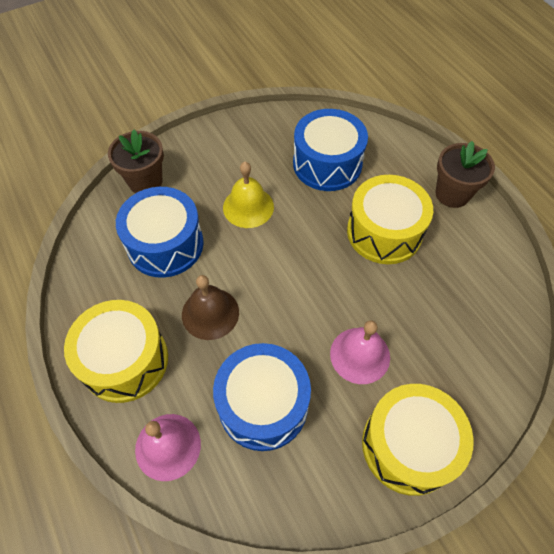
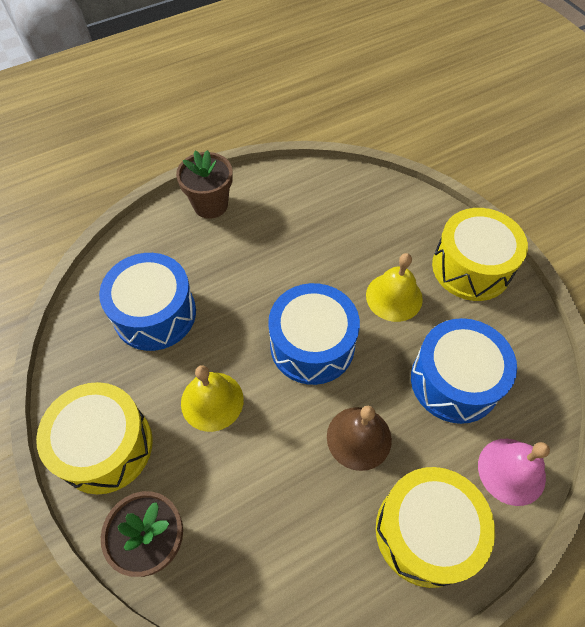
camera: 90 degrees left, 0 degrees up
(165, 244) = (264, 500): blue drum -> blue drum (312, 345)
(360, 355) = (394, 297): pink bell -> yellow bell
(384, 232) = (255, 266): yellow drum -> yellow drum (105, 446)

